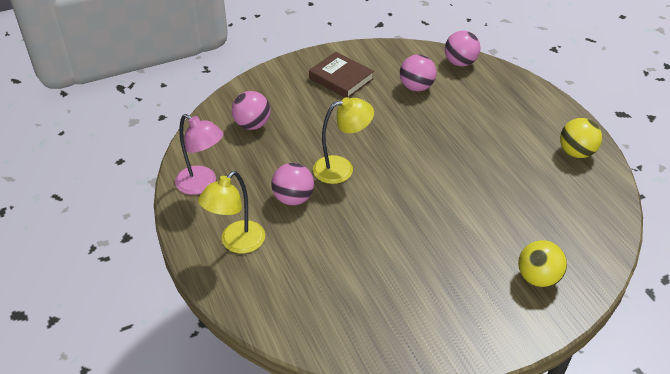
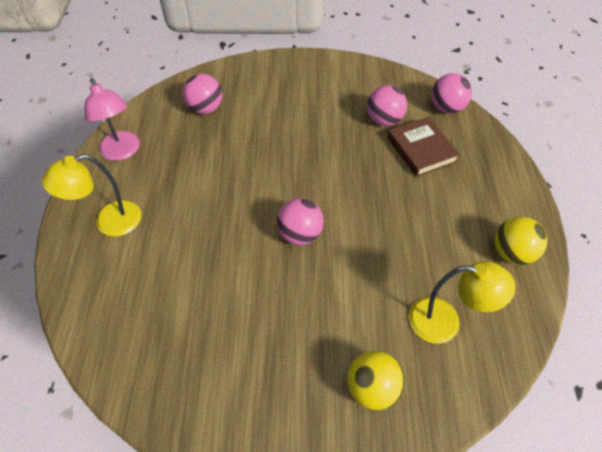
camera: 25 degrees right, 10 degrees up
(293, 198) = (189, 196): pink ball -> pink ball (300, 234)
(341, 79) = (316, 88): brown book -> brown book (421, 150)
(342, 168) = (254, 181): yellow lamp -> yellow lamp (445, 322)

